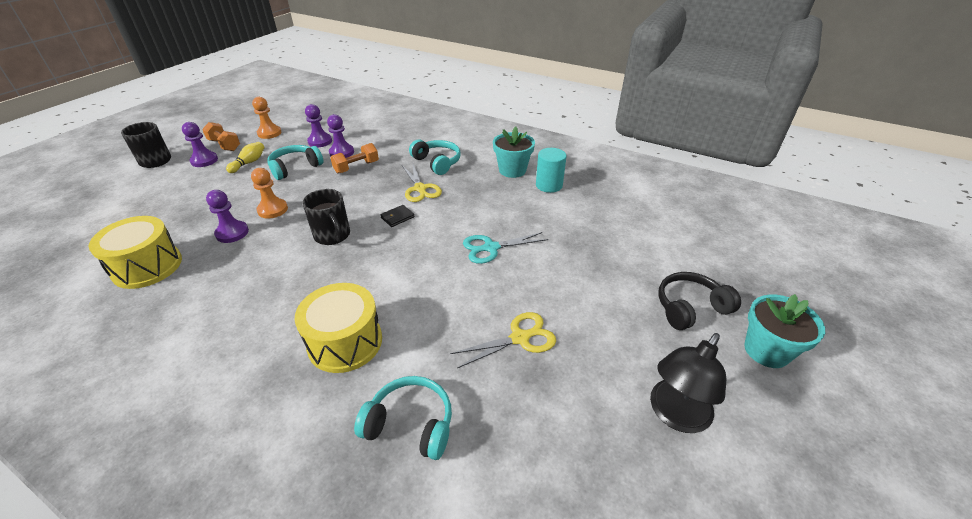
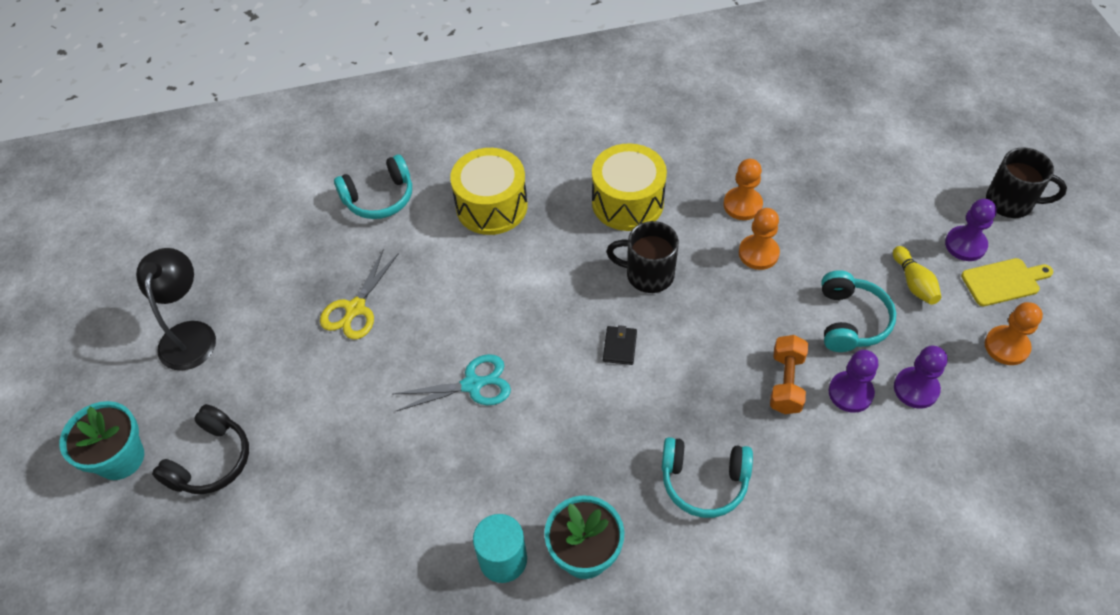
camera: 140 degrees right, 15 degrees up
(147, 266) = (744, 133): yellow drum -> yellow drum (627, 202)
(224, 145) = (1003, 281): orange dumbbell -> yellow cutting board
(232, 233) = (742, 205): purple pawn -> orange pawn
(420, 189) = (655, 411): yellow scissors -> none
(490, 248) = (473, 385): turquoise scissors -> turquoise scissors turned 45 degrees clockwise

